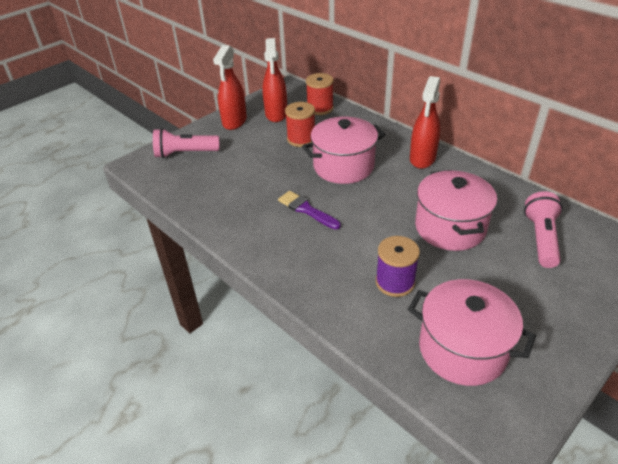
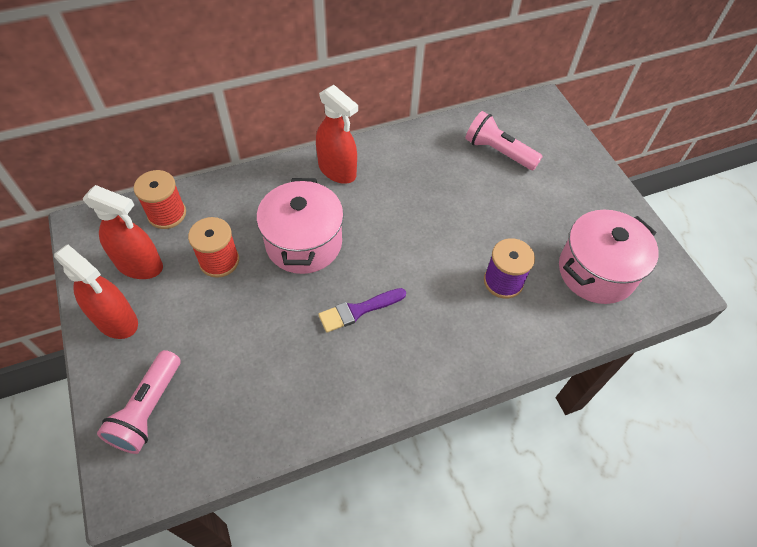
camera: 70 degrees left, 15 degrees up
(450, 227) = (452, 204): pink pot -> none

